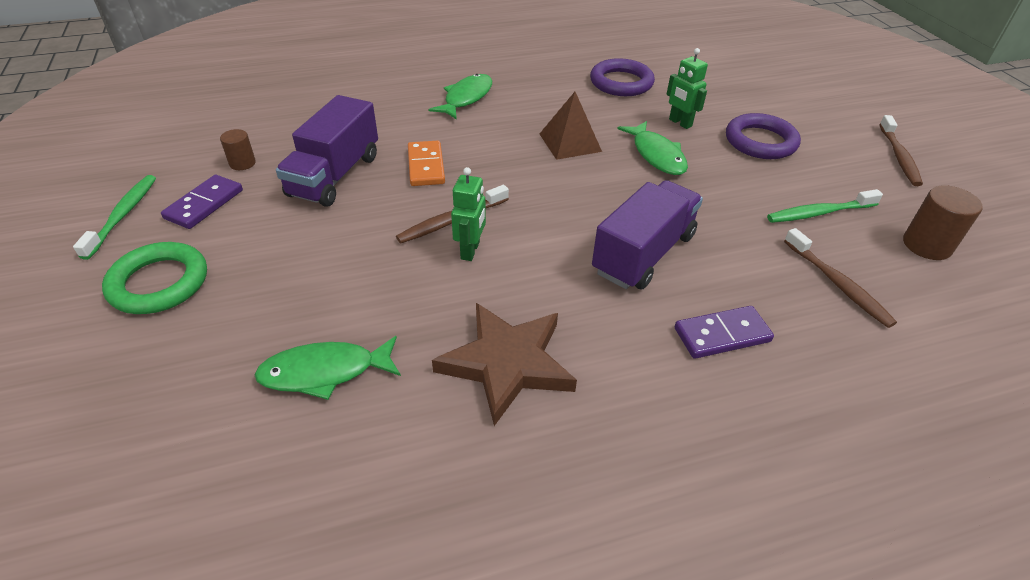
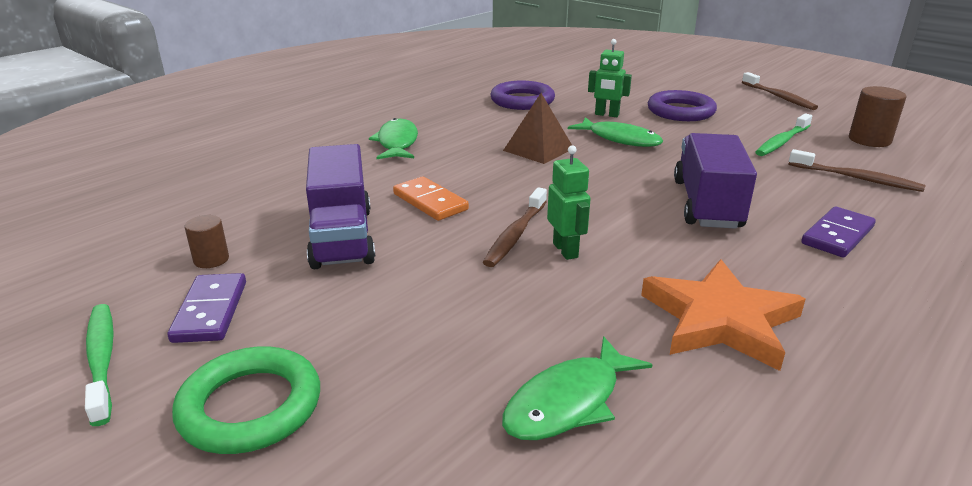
camera: 30 degrees left, 15 degrees down
(507, 363) = (720, 320): brown star -> orange star

